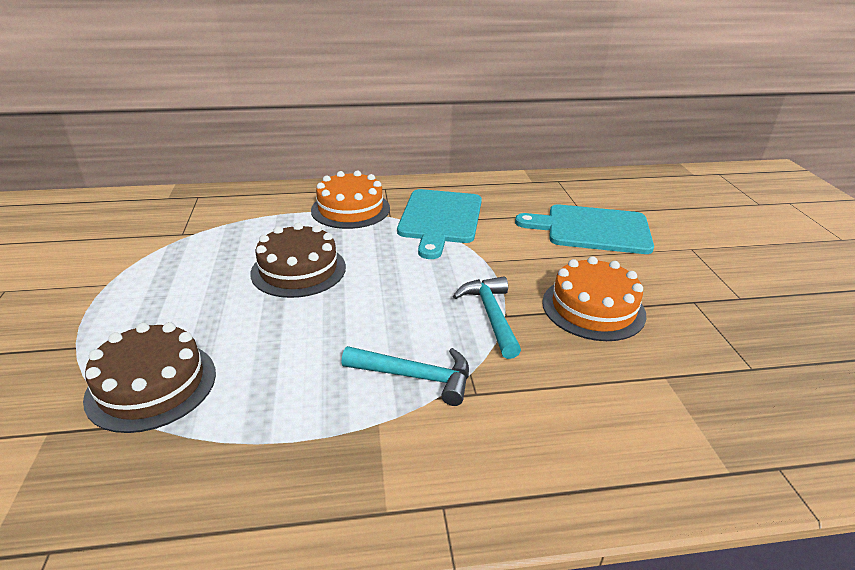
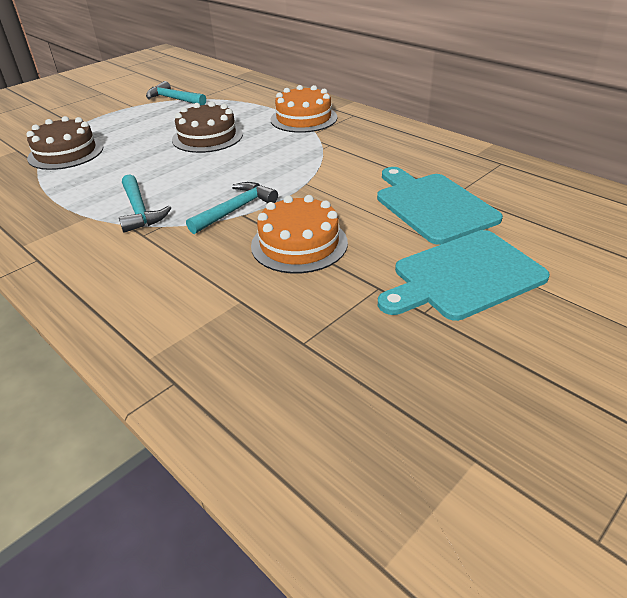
camera: 55 degrees right, 5 degrees up
(151, 251) = (174, 99): none -> turquoise hammer
(440, 219) = (341, 147): turquoise cutting board -> turquoise cutting board (464, 276)

